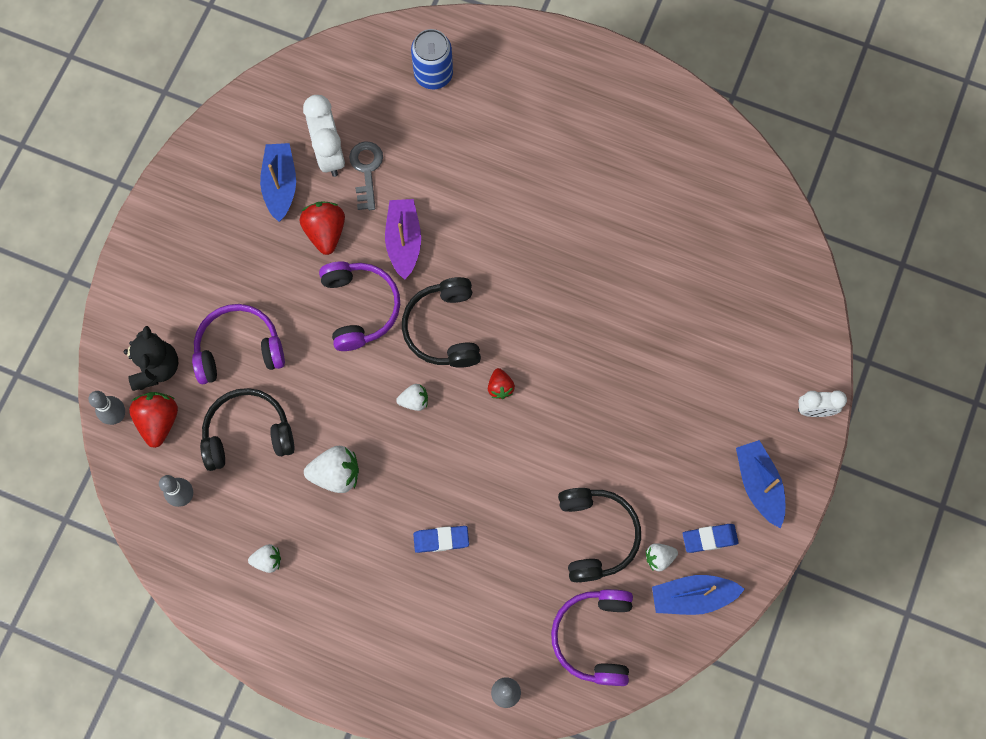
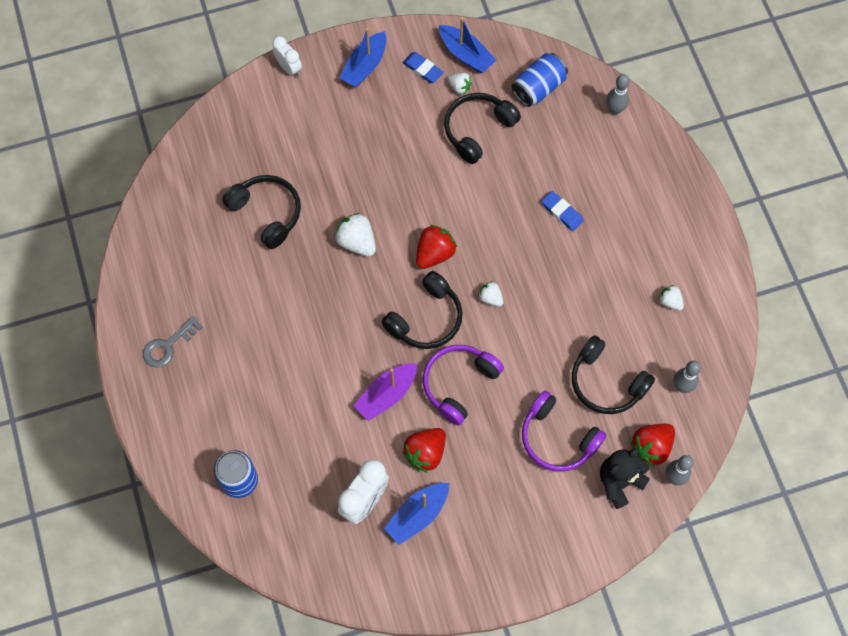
camera: 130 degrees left, 5 degrees down
(336, 474) = (580, 306): white strawberry -> white strawberry (357, 242)
(366, 170) = (355, 464): grey key -> grey key (168, 346)
(500, 387) = (434, 254): red strawberry -> red strawberry, size x1.71
(594, 637) = (538, 88): purple headphones -> blue can
(667, 273) = (267, 213): none -> black headphones

